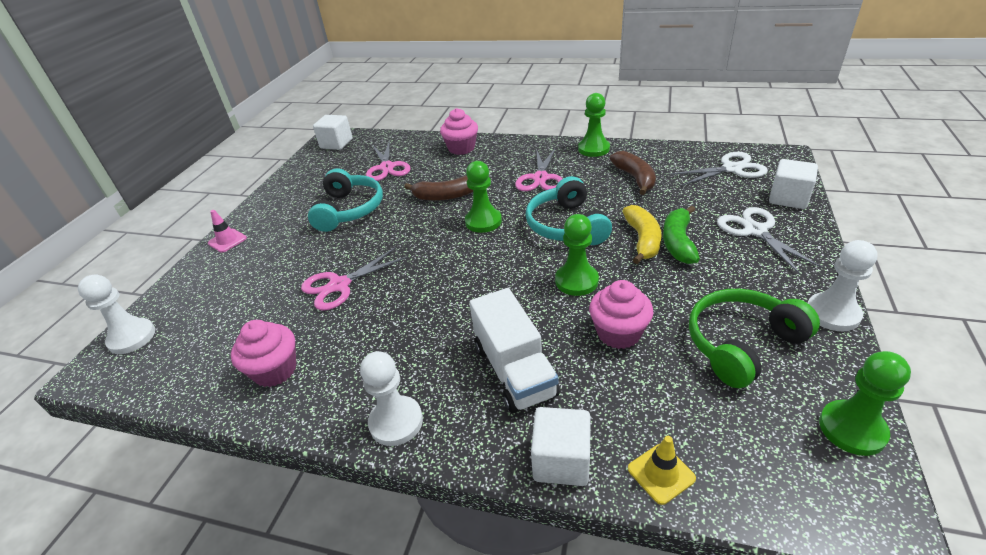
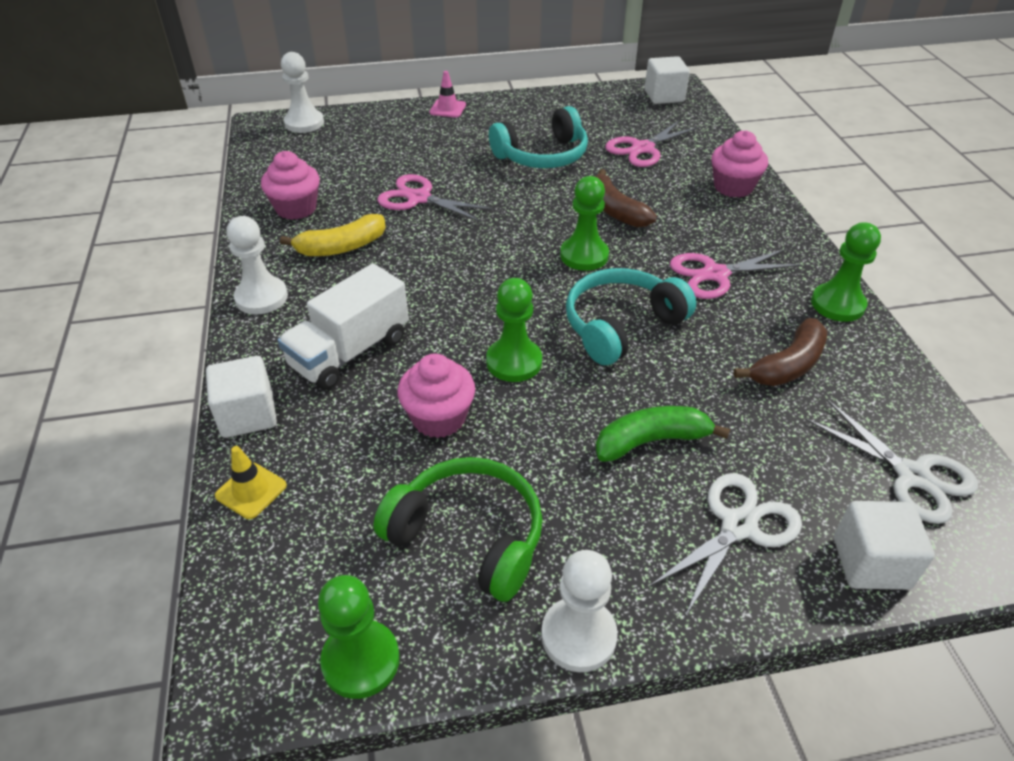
camera: 60 degrees right, 5 degrees up
(642, 240) = (634, 403): yellow banana -> yellow banana (342, 247)

